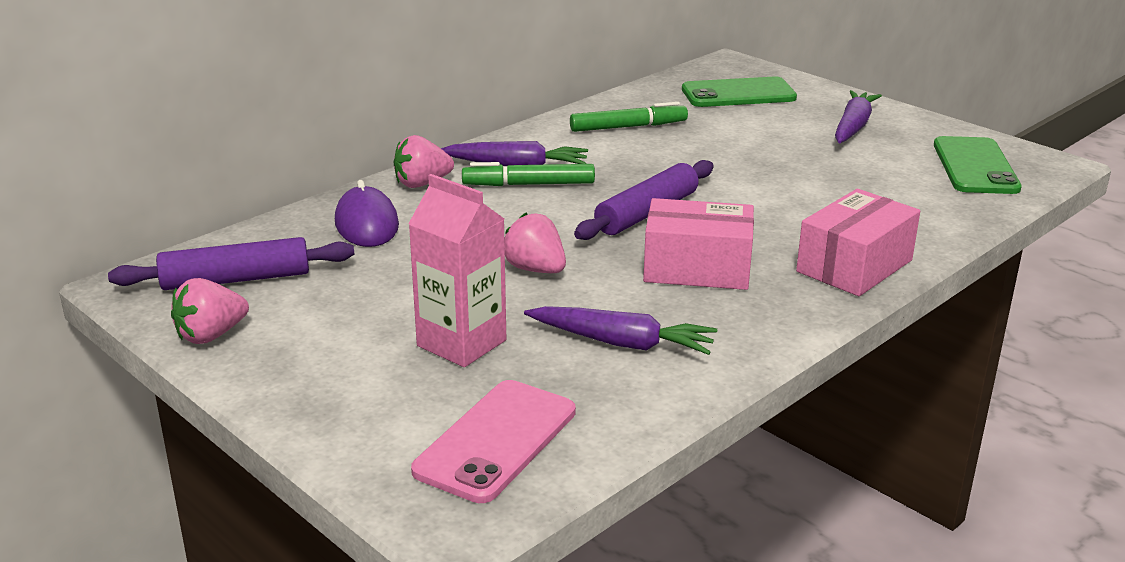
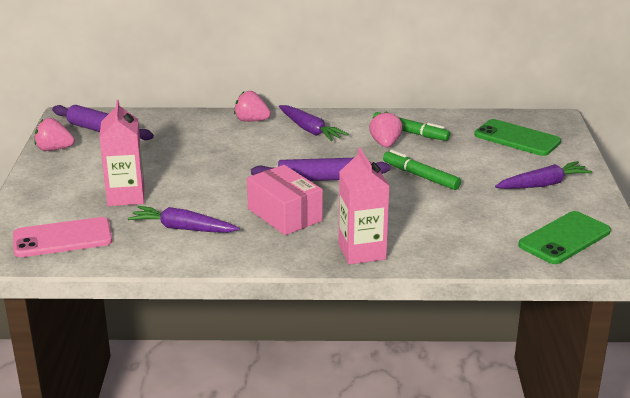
camera: 45 degrees right, 0 degrees up
(367, 224) = (193, 129): purple mouse -> none
(528, 184) = (296, 141): green marker -> green marker (420, 176)
(535, 269) = (216, 181): pink strawberry -> pink strawberry (385, 144)
(622, 343) = (183, 228): purple carrot -> purple carrot turned 135 degrees clockwise
(854, 266) = (362, 252): pink box -> pink carton

